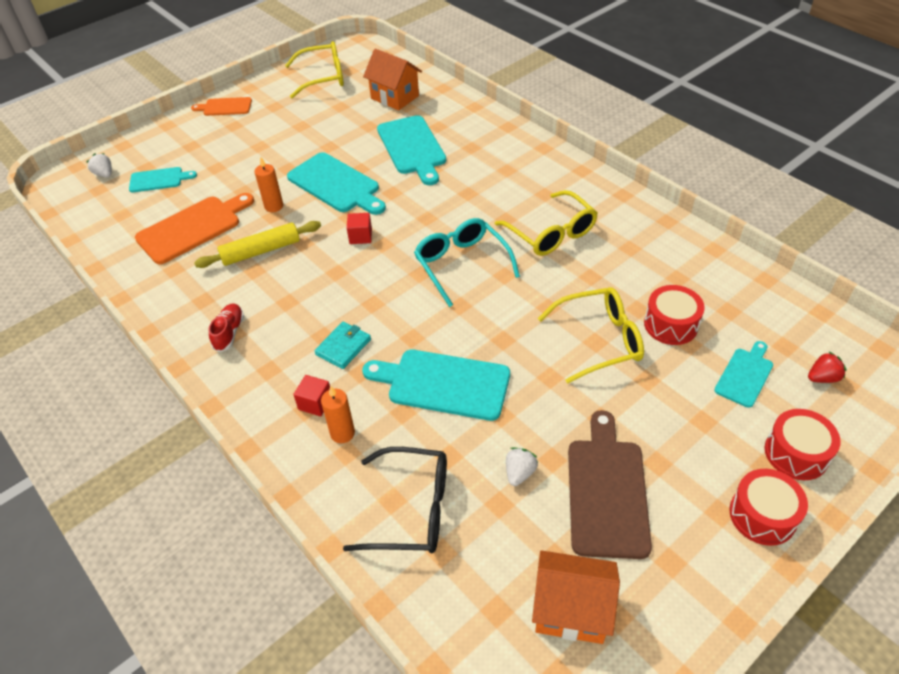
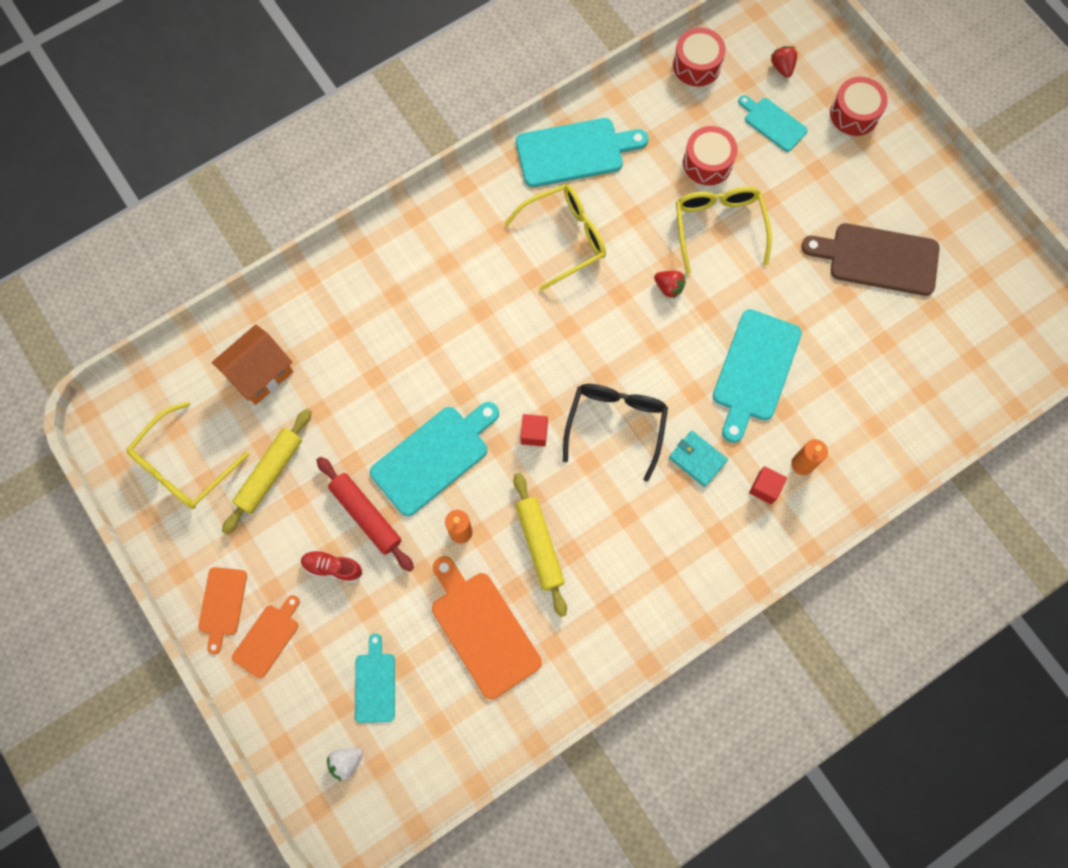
camera: 85 degrees left, 25 degrees up
(199, 128) = (267, 638): none -> orange cutting board
(229, 333) = (663, 575): red shoe -> red shoe (332, 567)
(288, 158) = (366, 515): none -> red rolling pin
(319, 112) = (270, 473): none -> yellow rolling pin
(323, 77) = (183, 466): yellow glasses -> yellow glasses turned 135 degrees counterclockwise
(412, 148) = (379, 362): turquoise cutting board -> turquoise cutting board (574, 152)
(412, 509) = (884, 410): black glasses -> black glasses (616, 424)
(461, 264) = (597, 333): turquoise glasses -> none
(519, 473) = (856, 321): white strawberry -> none
(520, 308) = (668, 287): none -> red strawberry
(571, 610) = (975, 306): orange house -> none
(762, 515) = (906, 156): red drum -> red drum (696, 65)

